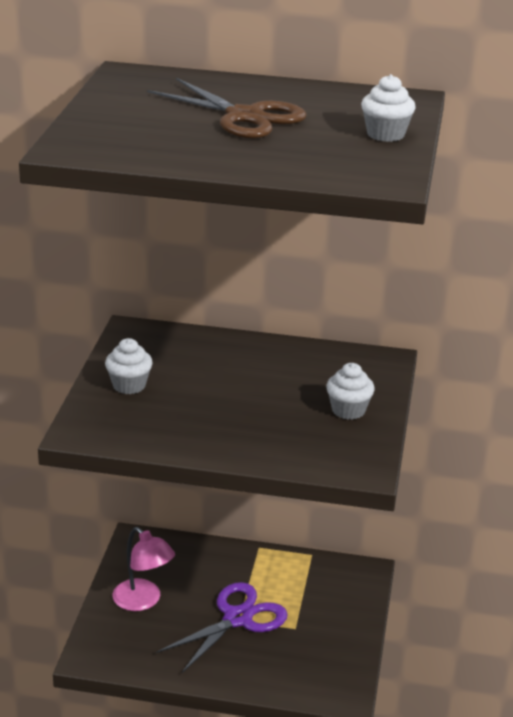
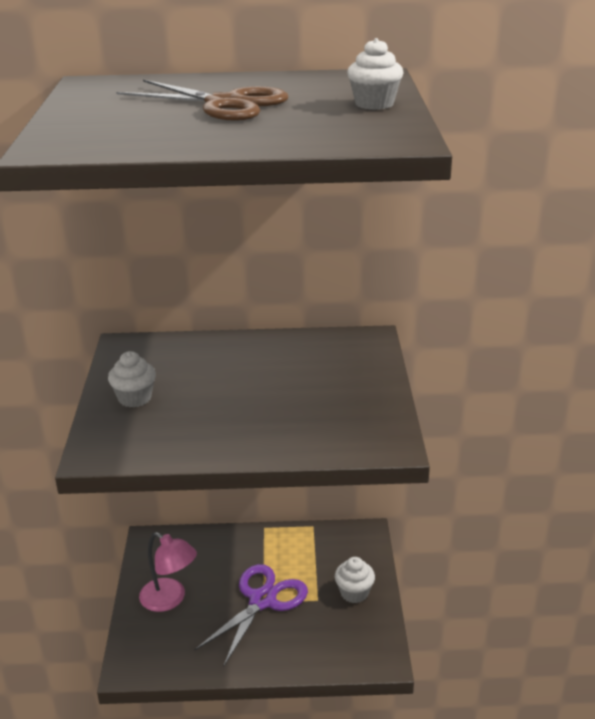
camera: 10 degrees left, 0 degrees up
(348, 410) = (354, 390): white cupcake -> white cupcake (354, 593)

